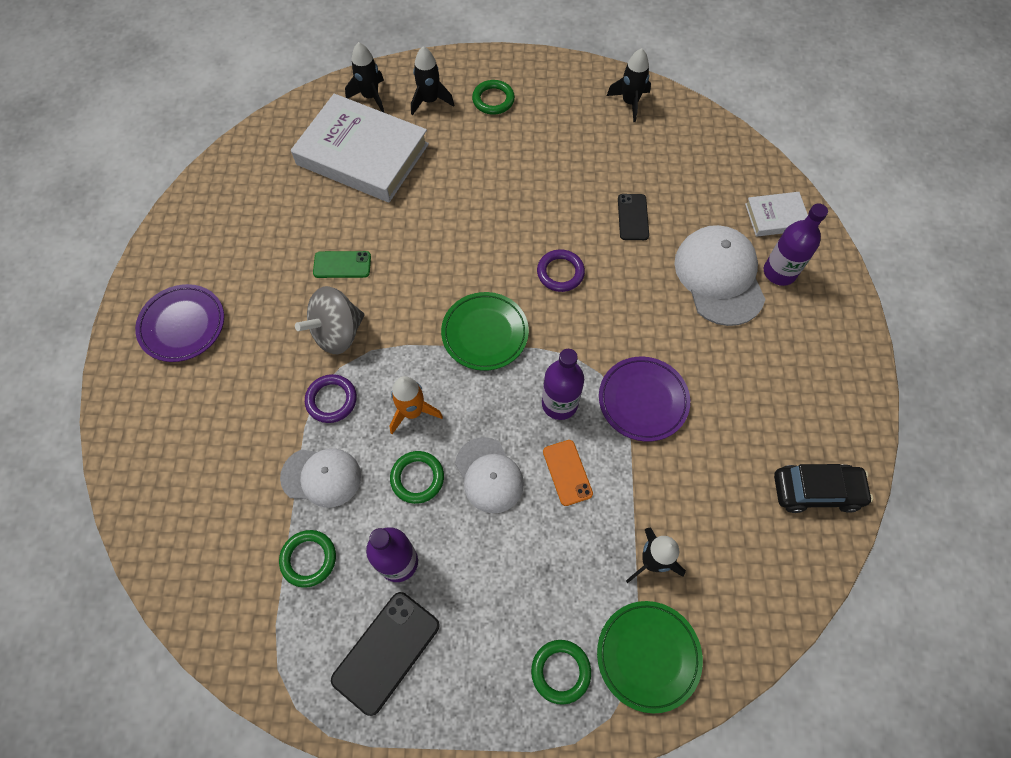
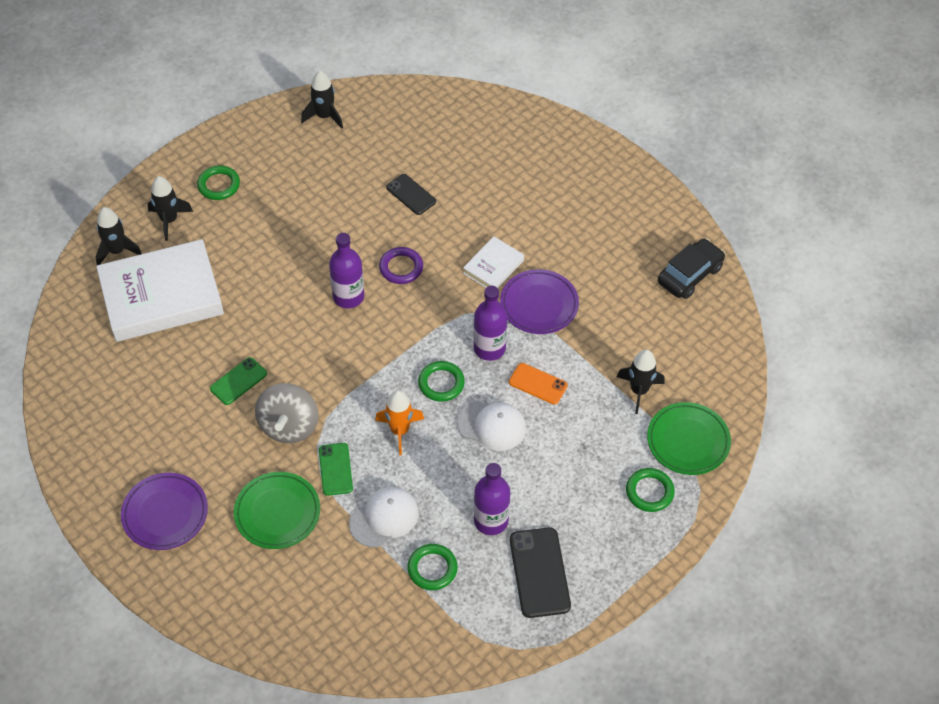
camera: 45 degrees left, 10 degrees down
(331, 400) = (335, 469): purple ring -> green phone
(417, 478) = (448, 465): green ring -> green ring (441, 383)
(485, 333) = (393, 345): green plate -> green plate (277, 513)
(719, 277) = (508, 191): white cap -> none
(775, 217) = (504, 125): white book -> white book (493, 267)
(779, 272) = (542, 160): purple bottle -> purple bottle (348, 297)

